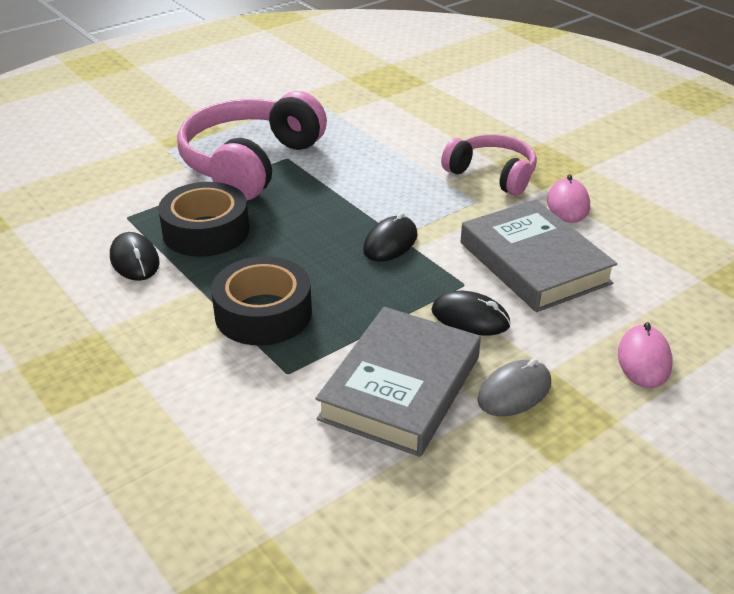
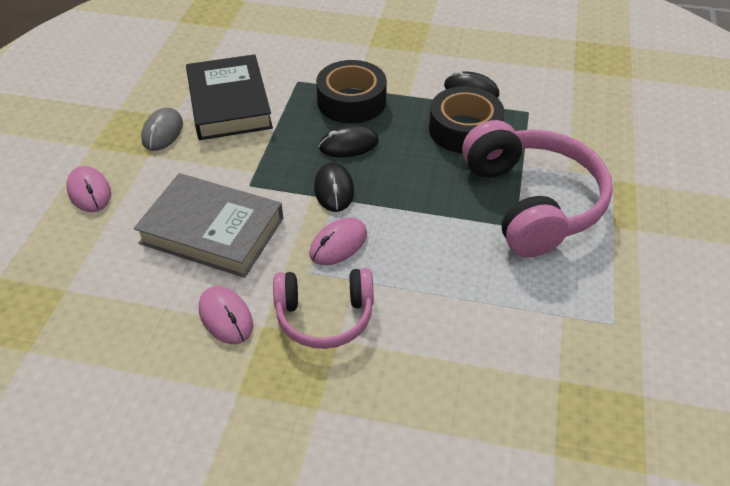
camera: 140 degrees right, 10 degrees up
(401, 388) = (229, 103): grey book -> black book
(433, 206) = (338, 244): none -> pink mouse
(470, 318) = (224, 162): black mouse -> black mouse (348, 144)

